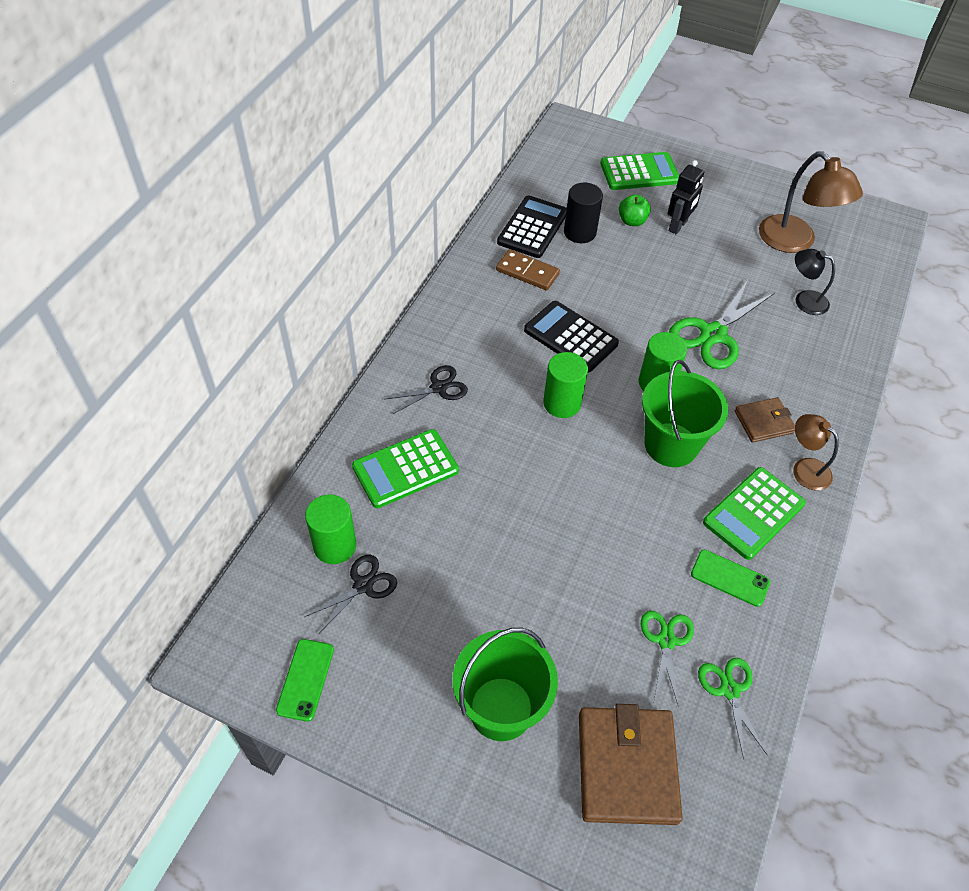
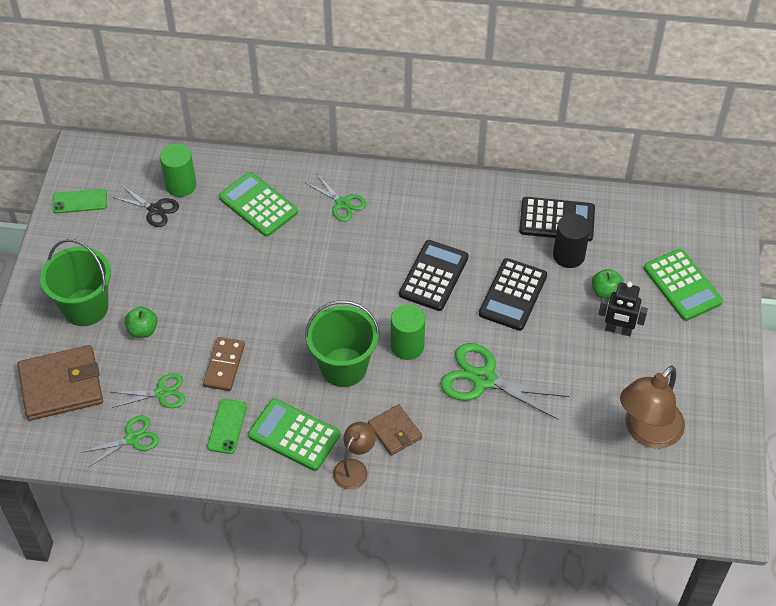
camera: 75 degrees right, 0 degrees up
(438, 388) = (342, 203): black scissors -> green scissors
(527, 272) = (497, 229): brown domino -> brown domino (224, 365)
(561, 642) = (143, 330): none -> green apple
(562, 403) = (358, 285): green cylinder -> none
(615, 284) = (513, 295): none -> black calculator
(804, 300) = (564, 448): black lamp -> none

